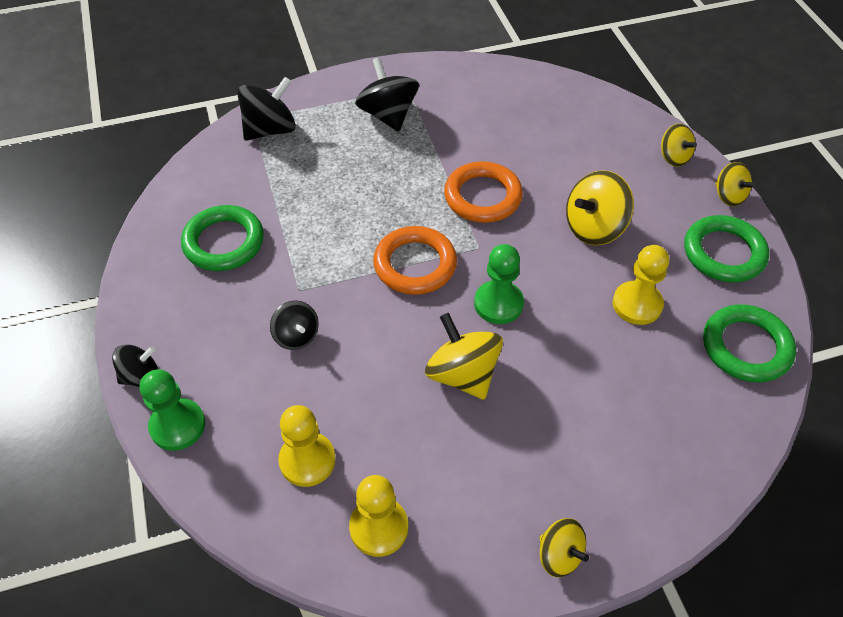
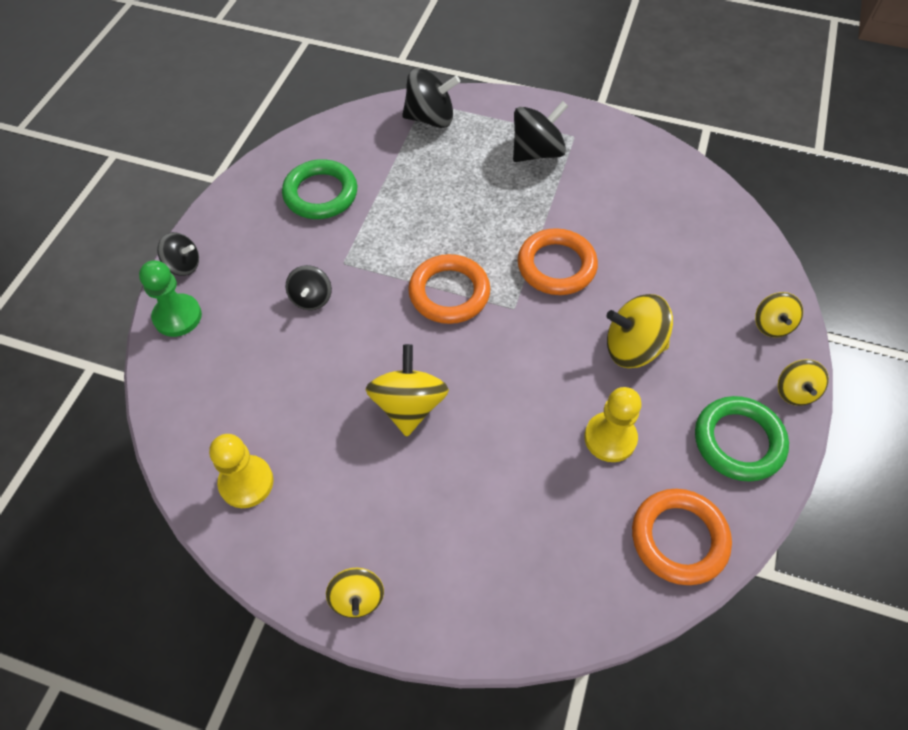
camera: 35 degrees right, 5 degrees up
(307, 460) = (240, 399): yellow pawn -> none
(388, 115) = (537, 152): black spinning top -> black spinning top turned 45 degrees clockwise
(498, 303) = (488, 365): green pawn -> none
(746, 347) = (679, 538): green ring -> orange ring

